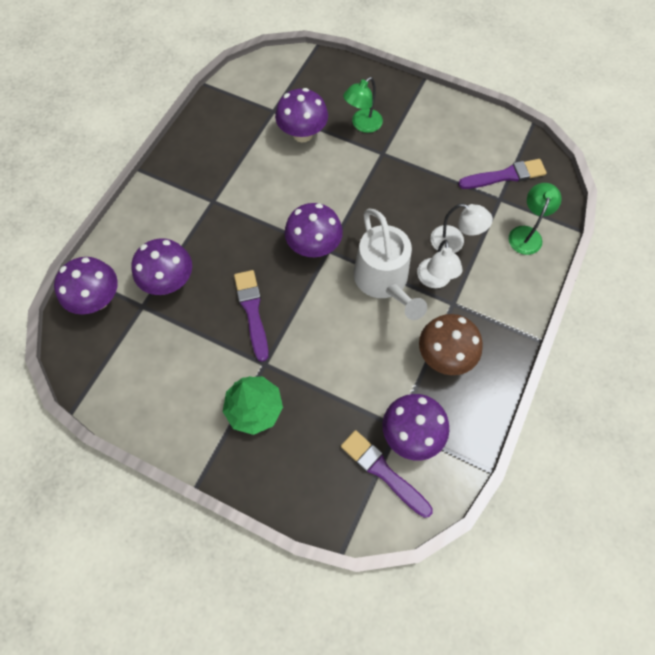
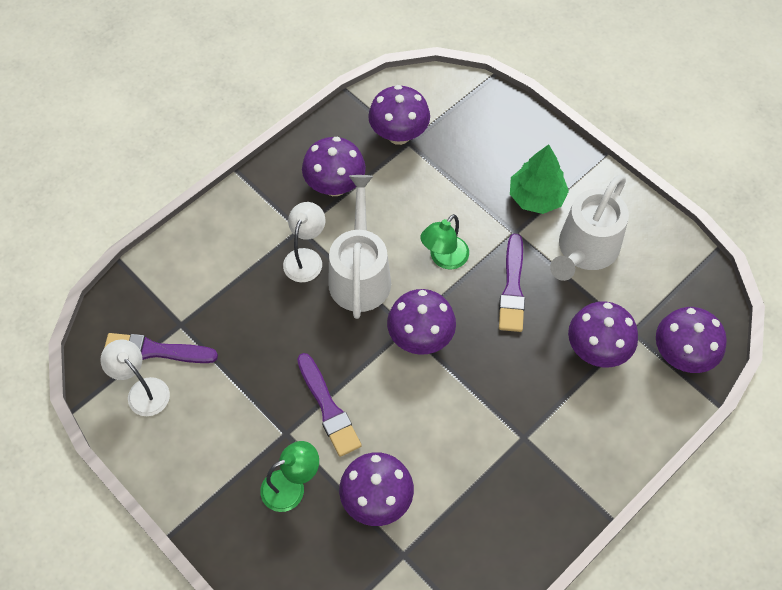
camera: 160 degrees left, 5 degrees down
(196, 368) = (585, 250): none -> white watering can
(383, 471) = (436, 115): purple brush -> purple brush (328, 408)
(444, 355) = (335, 185): brown mushroom -> purple mushroom
(454, 242) = (262, 291): white lamp -> white lamp (142, 390)
(526, 234) = (178, 274): green lamp -> green lamp (444, 259)

